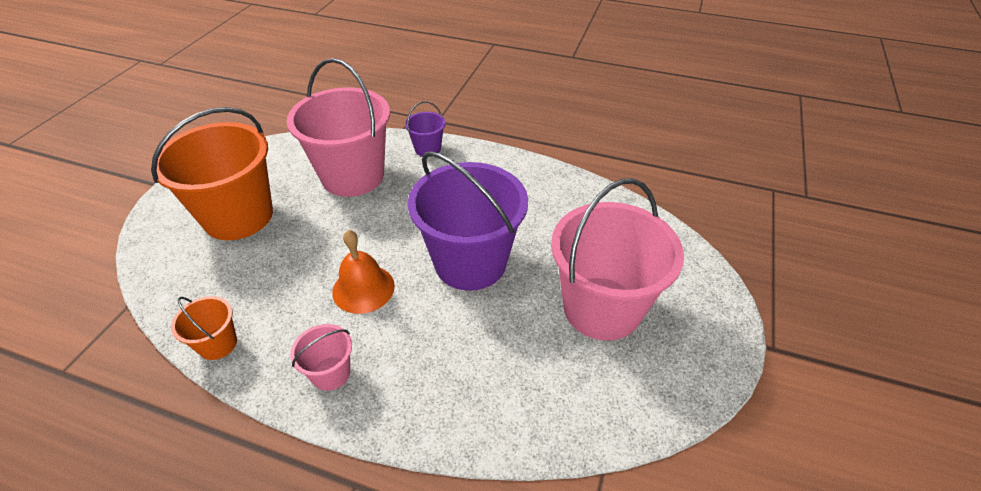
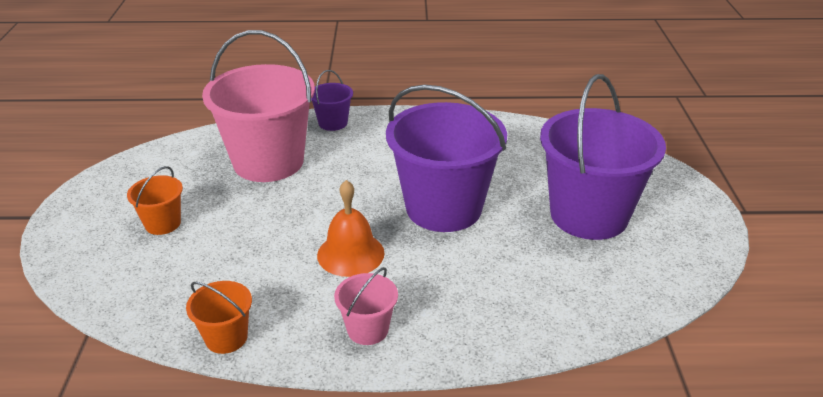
camera: 20 degrees left, 10 degrees down
(238, 216) = (163, 223): orange bucket -> orange bucket, size x0.45
(602, 308) = (589, 215): pink bucket -> purple bucket

